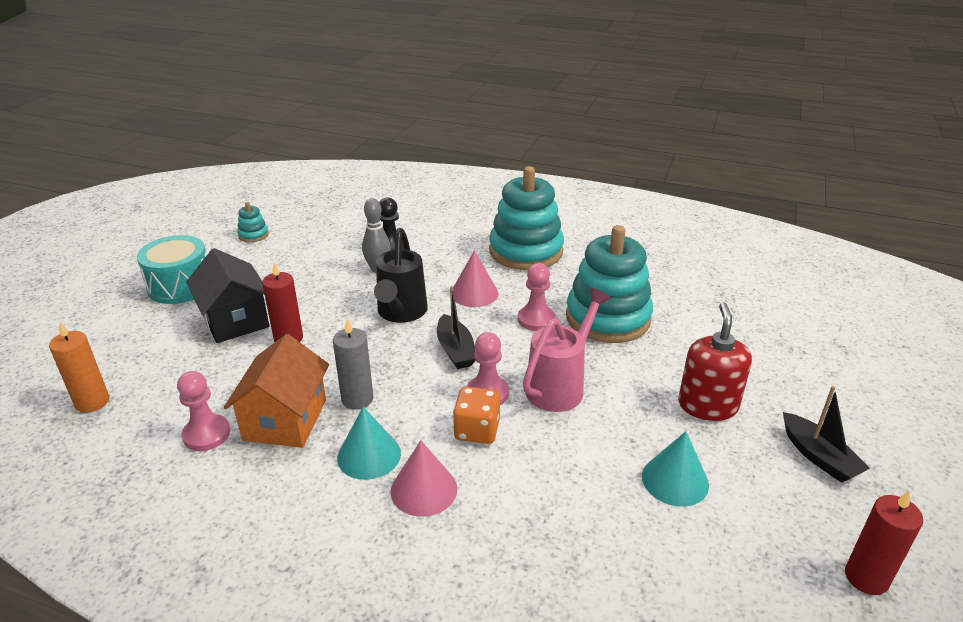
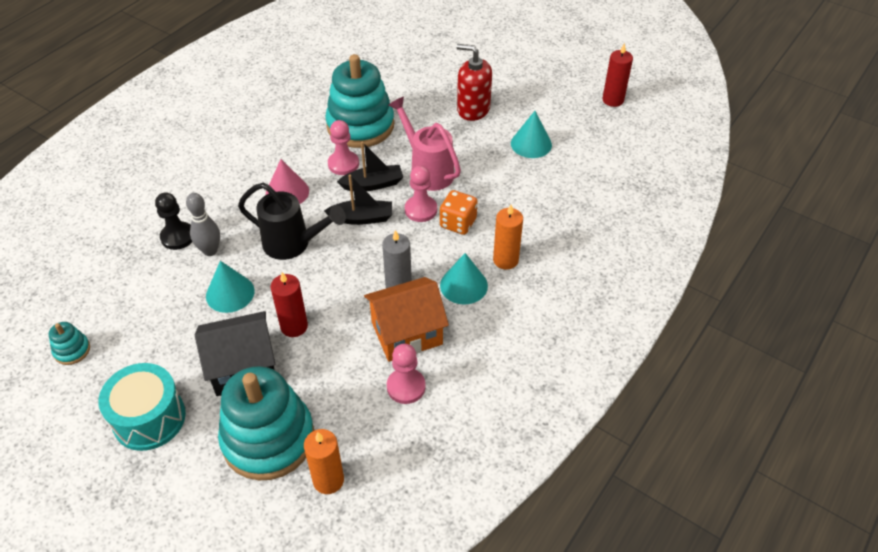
camera: 75 degrees left, 15 degrees up
(285, 420) = (407, 333): orange house -> orange house turned 45 degrees counterclockwise
(326, 292) = (230, 293): none -> turquoise cone
(424, 489) = (505, 260): pink cone -> orange candle
(526, 251) = (239, 147): turquoise stacking toy -> turquoise stacking toy (268, 439)
(818, 456) = (530, 82): black boat -> black boat (373, 184)

